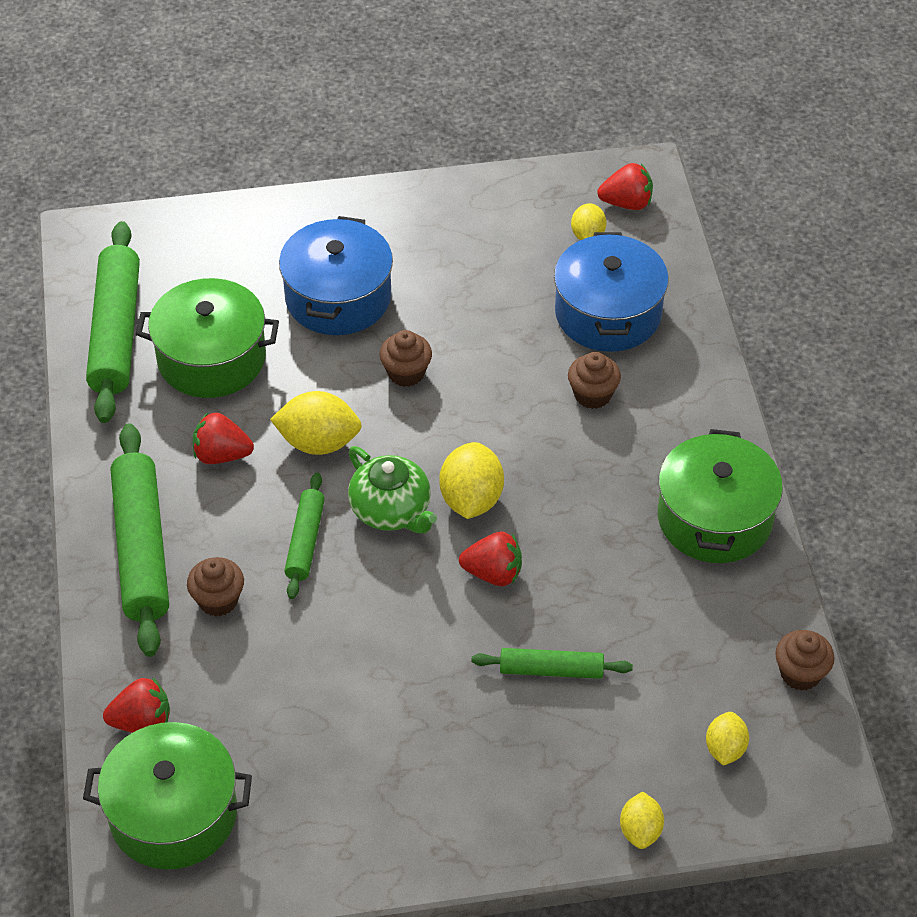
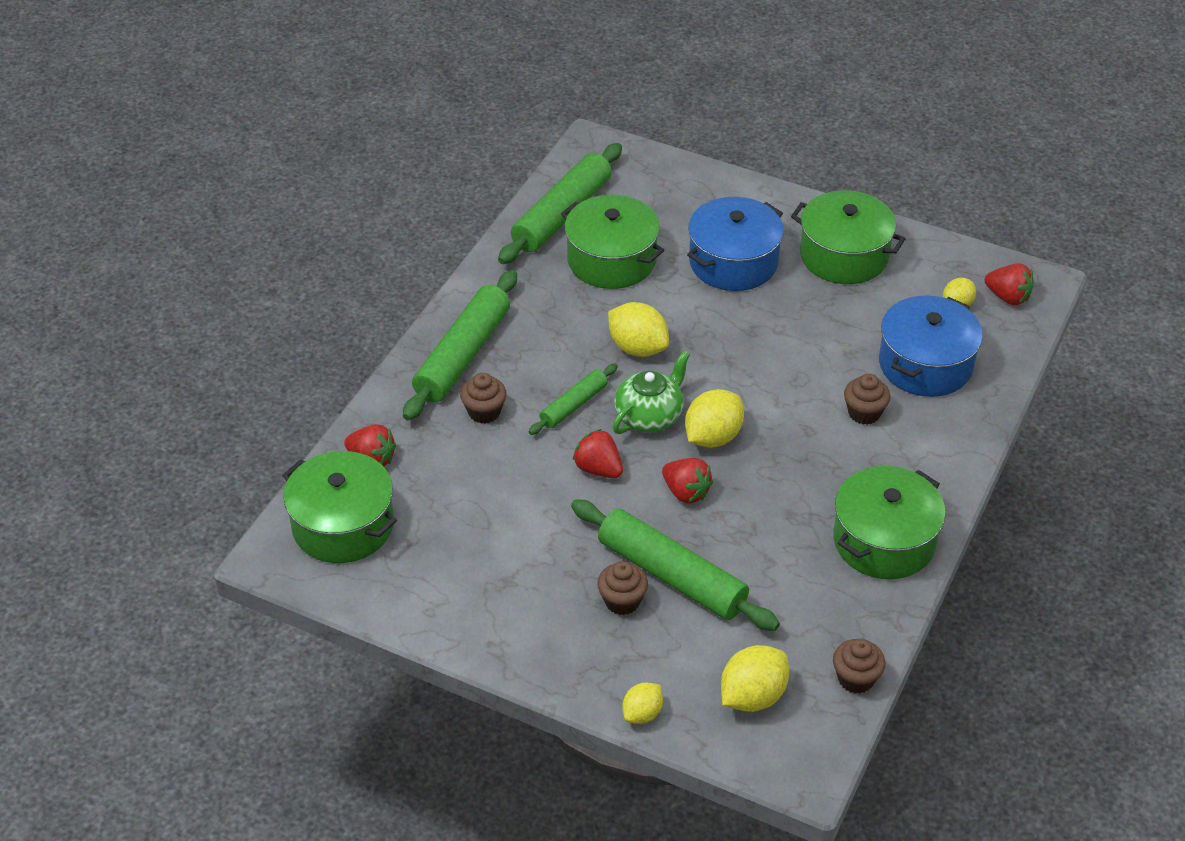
camera: 35 degrees right, 5 degrees down
(221, 455) = (565, 323): red strawberry -> red strawberry (598, 469)
(391, 510) = (650, 416): green teapot -> green teapot turned 135 degrees counterclockwise
(406, 373) = (738, 333): brown cupcake -> brown cupcake (622, 601)
(440, 235) = (844, 255): none -> green pot
(551, 670) = (671, 576): green rolling pin -> green rolling pin, size x1.84
(725, 749) = (752, 696): yellow lemon -> yellow lemon, size x1.65

